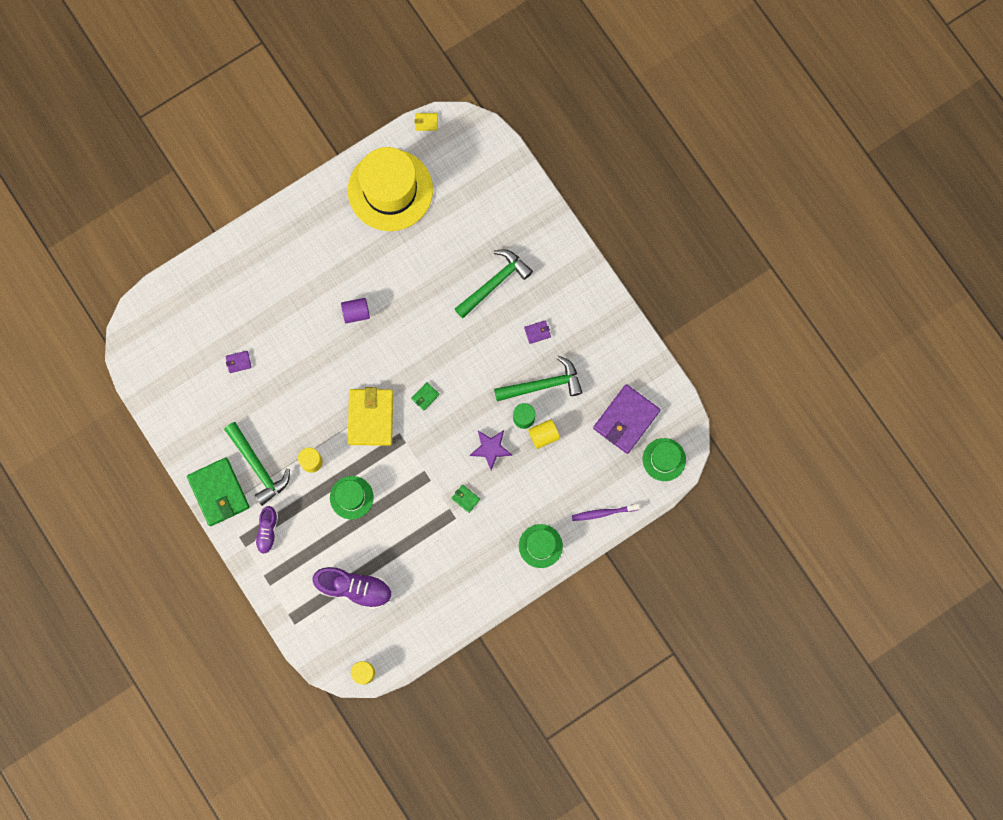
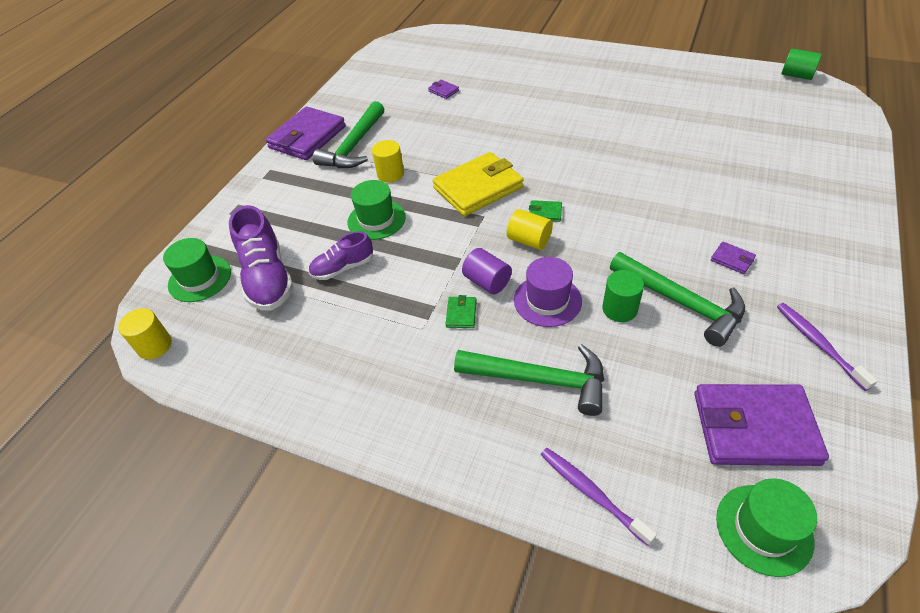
camera: 60 degrees right, 30 degrees down
(219, 492) = (307, 137): green wallet -> purple wallet
(267, 531) = (290, 183): purple shoe -> purple shoe (343, 268)
(356, 313) = (570, 126): purple cylinder -> purple cylinder (487, 282)
(390, 190) = (707, 88): yellow hat -> none
(426, 122) = (796, 75): yellow wallet -> green cylinder
(490, 448) = (547, 300): purple star -> purple hat
(494, 282) = (731, 195): green hammer -> green hammer (540, 380)
(540, 546) = (468, 438): green hat -> green hat (200, 278)
(543, 435) = (621, 343): yellow cylinder -> yellow cylinder (529, 240)
(612, 348) = (818, 344): none -> purple toothbrush

